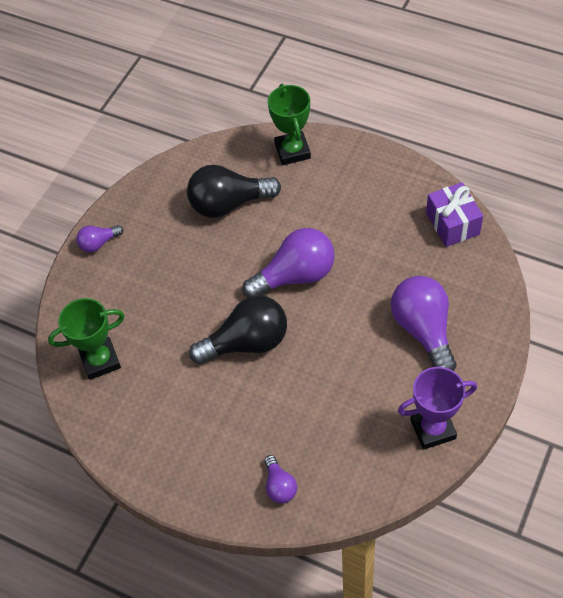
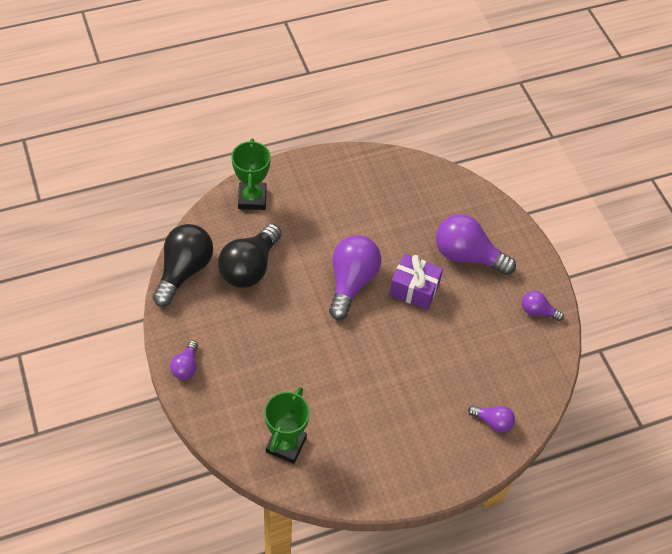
camera: 55 degrees left, 0 degrees up
(247, 342) = (370, 350): black light bulb -> black light bulb (184, 270)
(292, 151) = (252, 198): green trophy -> green trophy turned 60 degrees clockwise
(433, 429) = (537, 311): purple trophy -> purple light bulb
(452, 224) = (410, 174): purple gift -> purple gift (414, 289)

